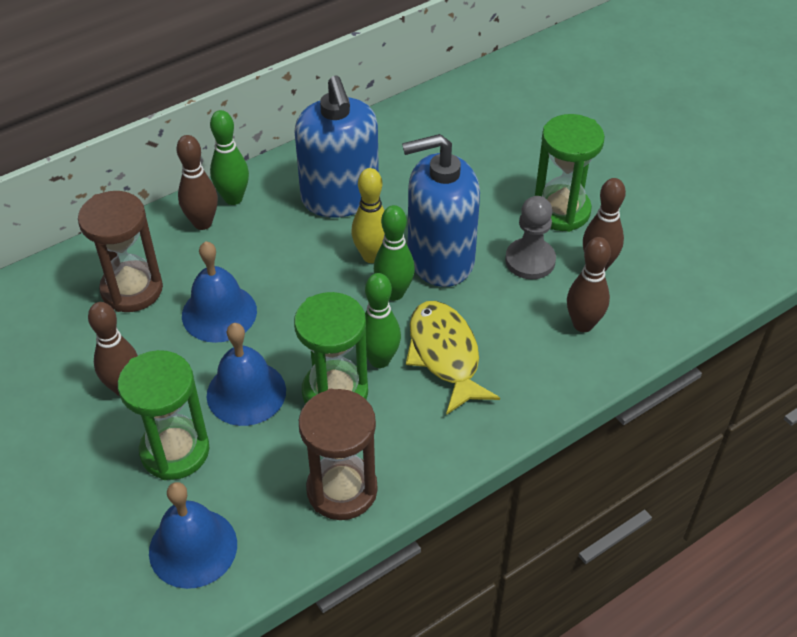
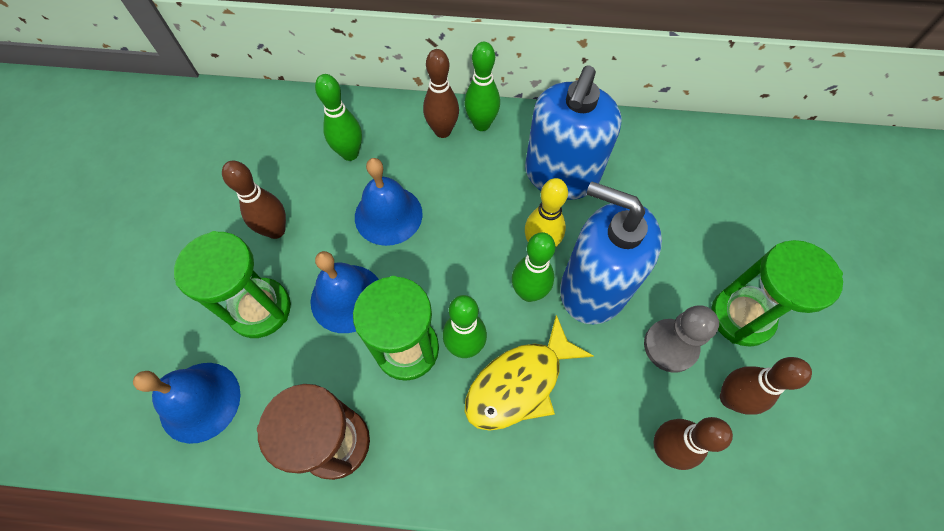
camera: 40 degrees right, 15 degrees up
(132, 289) = (350, 153): brown hourglass -> green bowling pin
(445, 355) = (519, 383): yellow fish -> yellow fish turned 150 degrees counterclockwise

